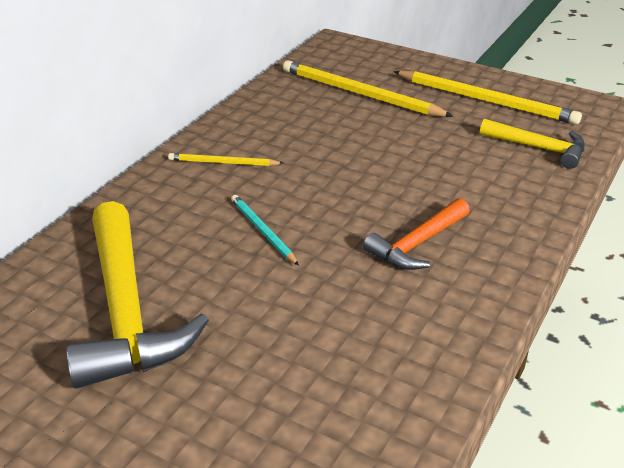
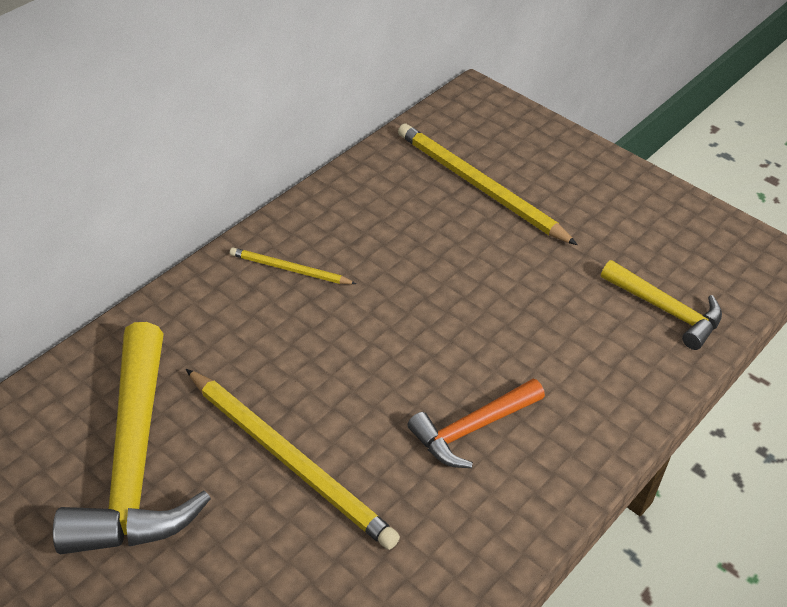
camera: 10 degrees right, 10 degrees up
(262, 231) = (306, 378): turquoise pencil -> none
(486, 101) = (629, 223): yellow pencil -> yellow pencil (289, 460)

